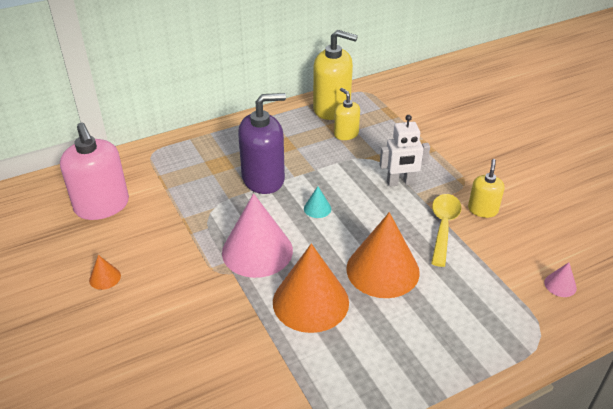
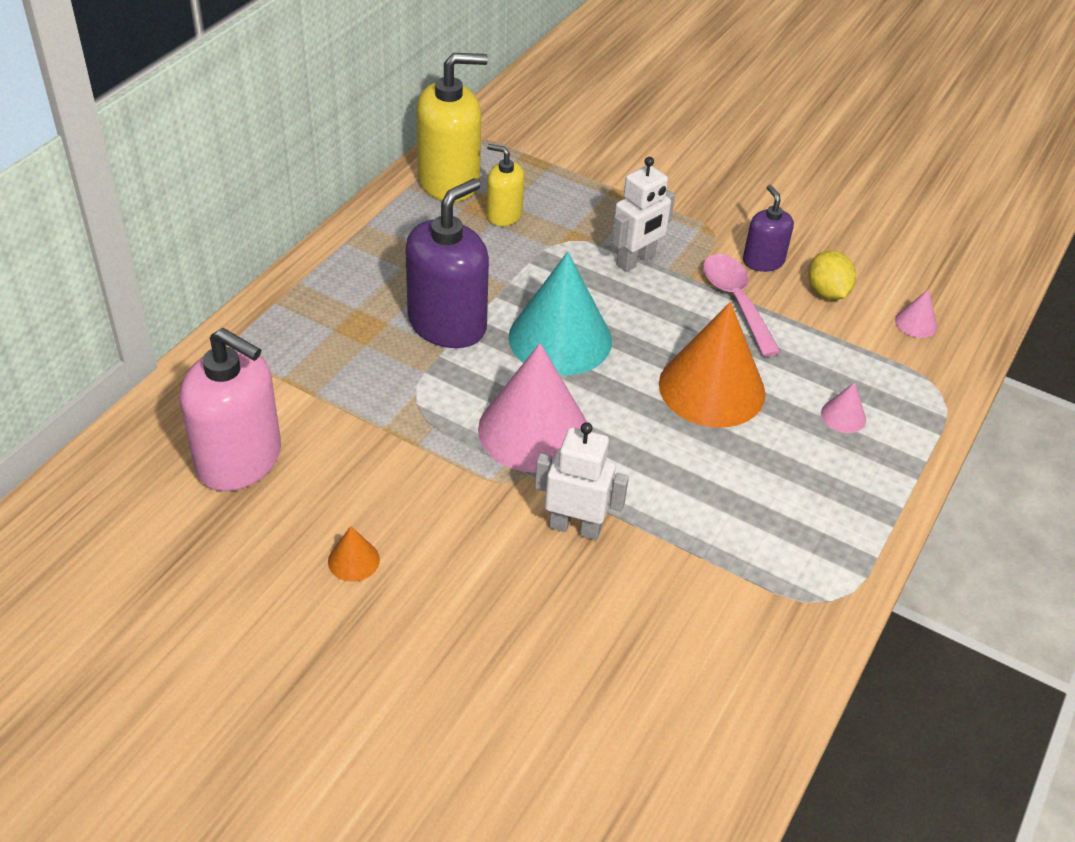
camera: 35 degrees left, 5 degrees up
(230, 313) = (575, 527): none -> white robot
(310, 301) = (661, 467): orange cone -> none
(317, 208) = (560, 339): turquoise cone -> turquoise cone, size x2.39
(443, 226) = (736, 302): yellow spoon -> pink spoon
(455, 321) = (843, 416): none -> pink cone
(482, 210) = (763, 261): yellow soap dispenser -> purple soap dispenser
(511, 243) = (827, 292): none -> yellow lemon

